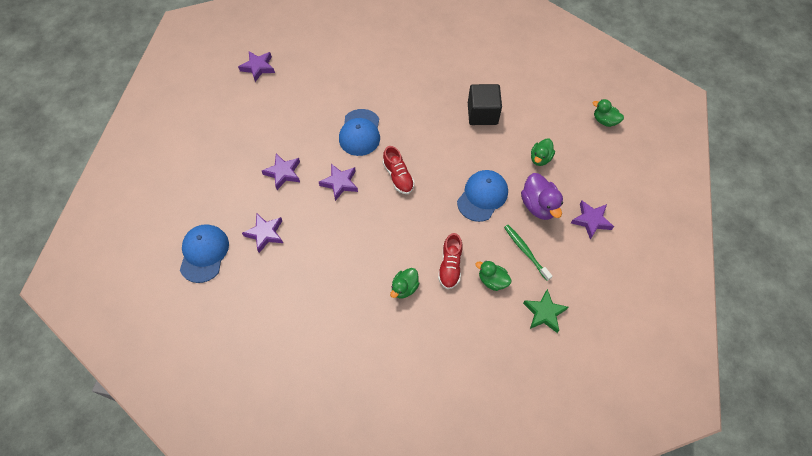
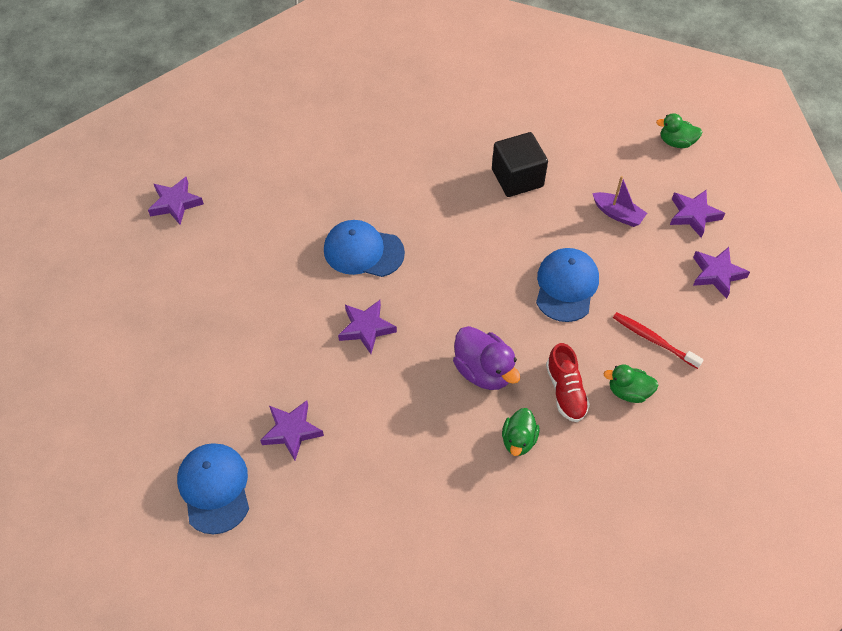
camera: 20 degrees left, 5 degrees down
(283, 173) = (279, 339): purple star -> purple star (693, 215)
(360, 132) = (363, 251): blue cap -> blue cap turned 120 degrees clockwise
(398, 176) = (443, 295): red shoe -> none
(526, 252) = (654, 340): green toothbrush -> red toothbrush
(539, 206) = (643, 276): purple duck -> purple duck (483, 371)
(540, 158) = (618, 214): green duck -> purple boat
(544, 313) = (712, 411): green star -> none

